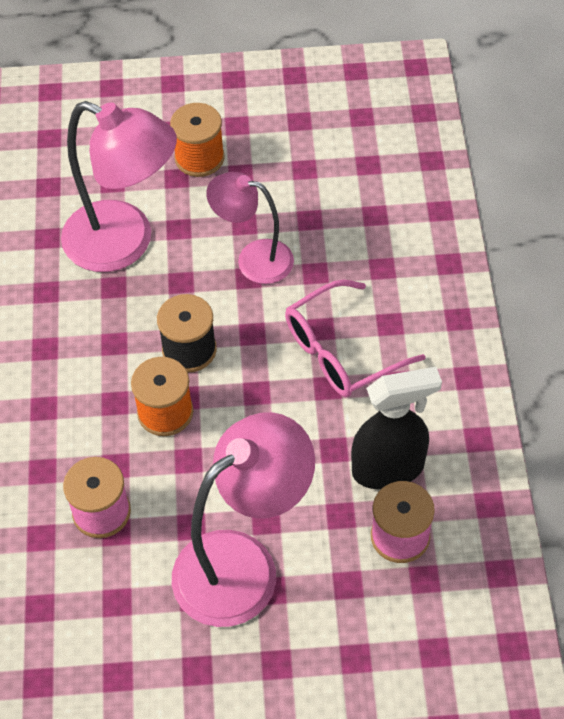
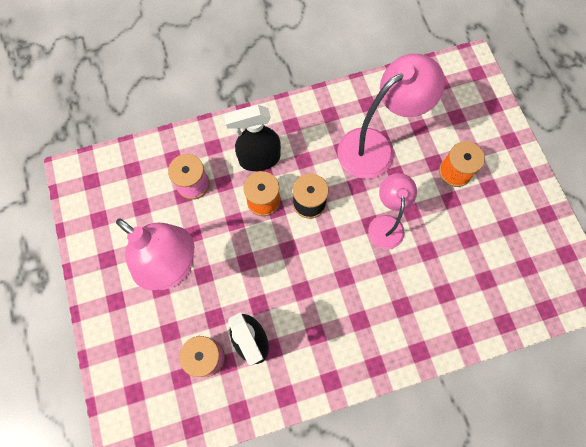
camera: 75 degrees right, 15 degrees up
(90, 405) = (259, 159): none -> black spray bottle
(125, 243) = (375, 146): pink lamp -> pink lamp turned 135 degrees counterclockwise
(342, 351) = (331, 294): pink glasses -> none

